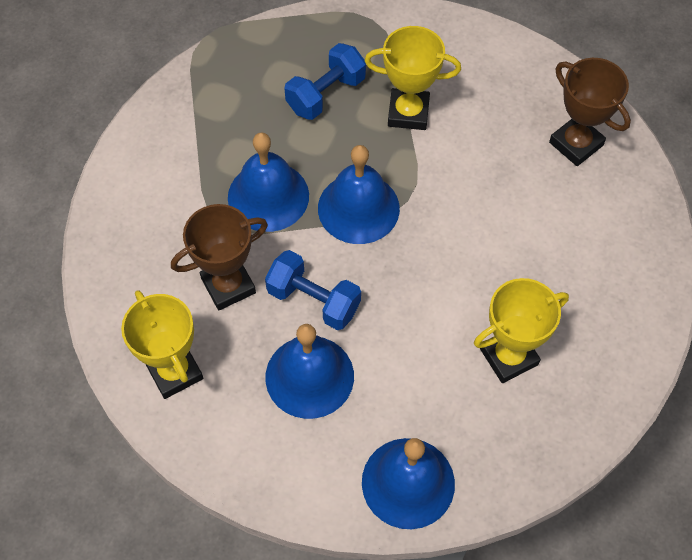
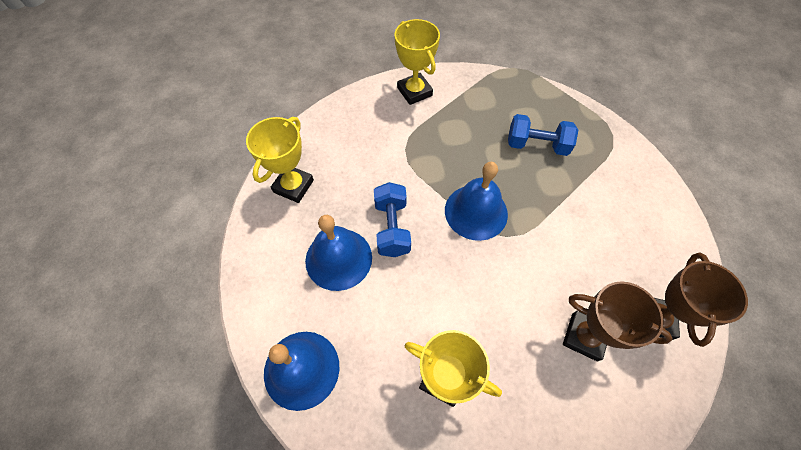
camera: 55 degrees right, 0 degrees up
(228, 285) = (367, 177): brown trophy -> brown trophy (584, 337)
(268, 196) = (442, 160): blue bell -> none
(408, 113) = (569, 196): yellow trophy -> yellow trophy (414, 92)

